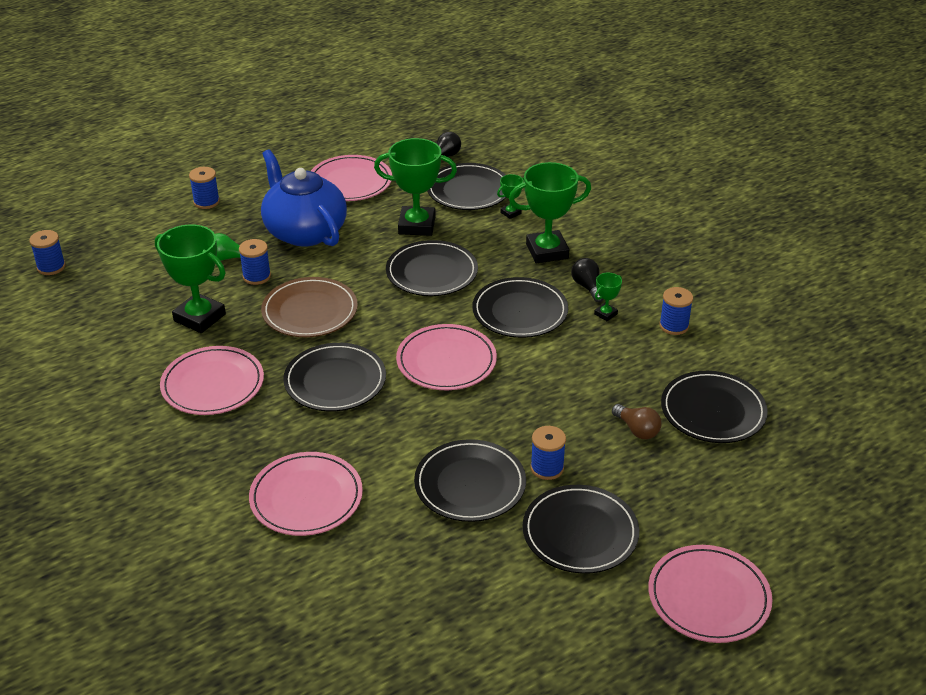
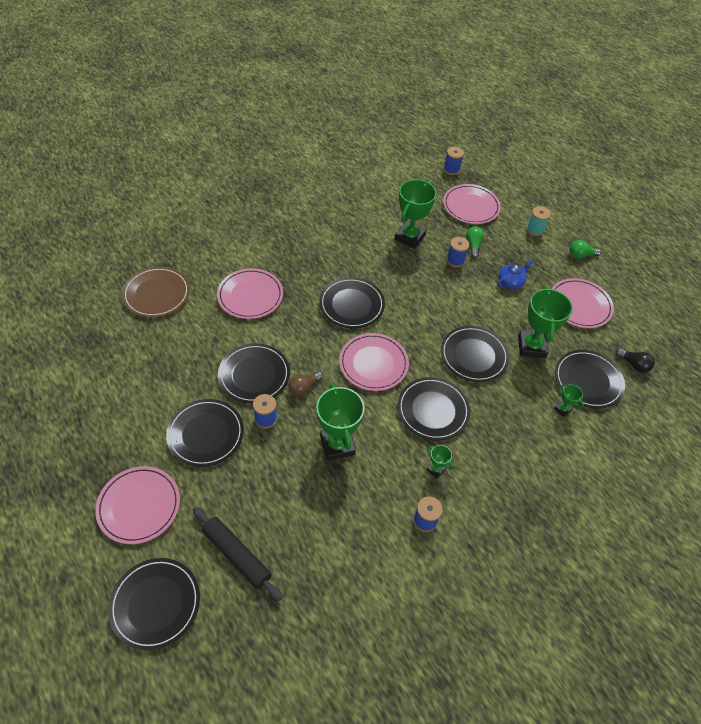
camera: 85 degrees right, 15 degrees up
(206, 202) = (534, 229): blue spool -> turquoise spool
(213, 384) = (347, 248): pink plate -> pink plate (471, 206)
(262, 171) = (580, 255): none -> green light bulb
(304, 231) = (510, 282): blue teapot -> blue teapot, size x0.46
(310, 311) = (421, 289): brown plate -> brown plate (157, 294)
(547, 251) = (513, 433): green trophy -> green trophy (337, 445)
(587, 287) = (469, 459): black light bulb -> none
(637, 430) = (301, 479): brown light bulb -> brown light bulb (304, 387)
(713, 411) = (321, 536): black plate -> black plate (155, 604)
(756, 487) = (237, 555): none -> black rolling pin

